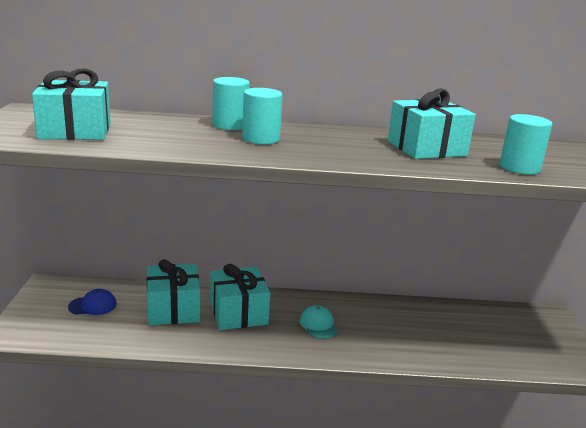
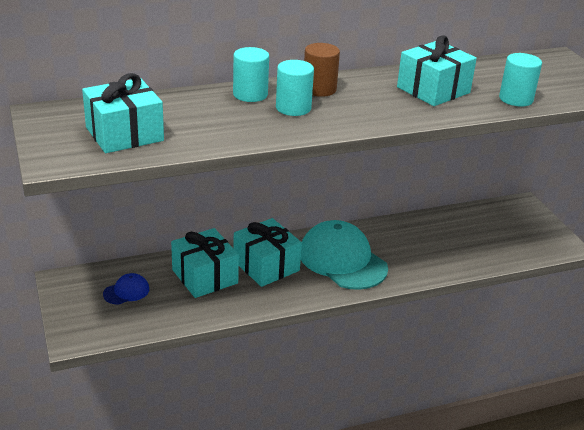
camera: 20 degrees left, 10 degrees up
(303, 131) = (319, 89): none -> brown cylinder
(318, 325) = (342, 260): turquoise cap -> turquoise cap, size x2.24

